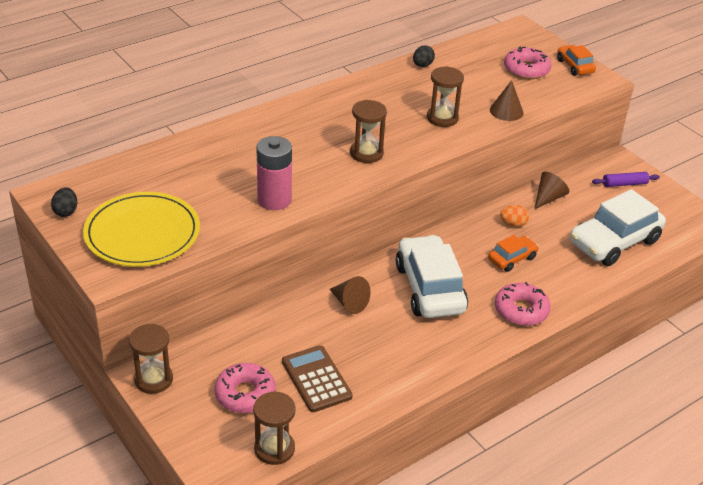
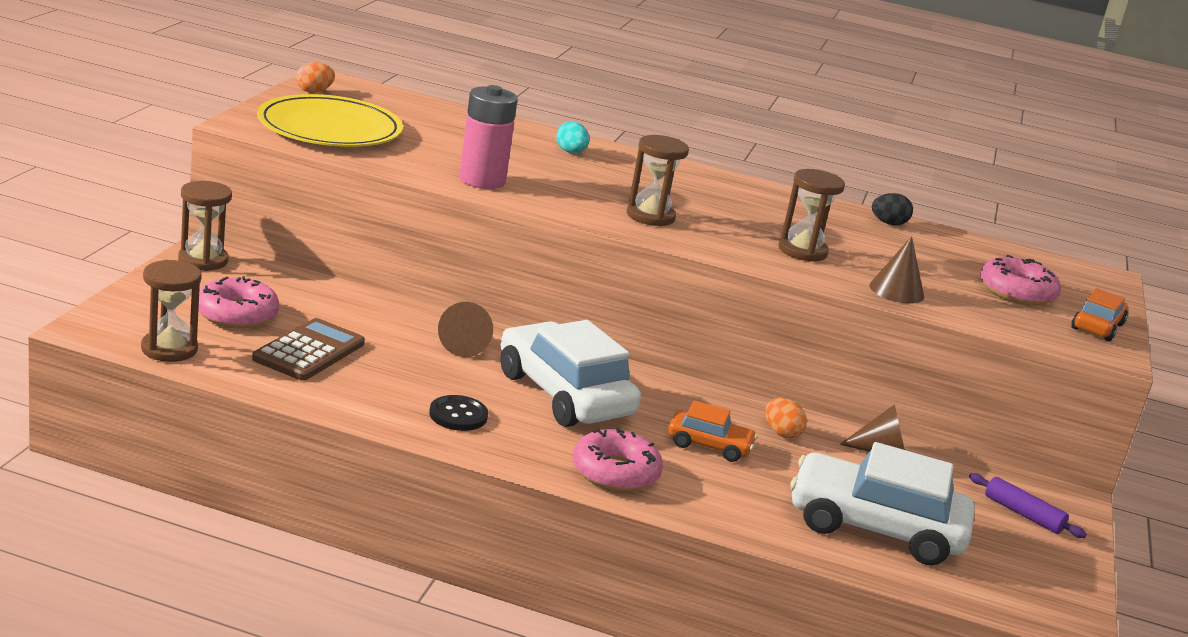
camera: 50 degrees right, 15 degrees down
(66, 211) = (314, 92): black egg -> orange egg
(251, 138) = (571, 152): none -> turquoise egg
(429, 288) = (564, 394): white car -> white car turned 75 degrees counterclockwise
(430, 345) = (458, 415): none -> black button

